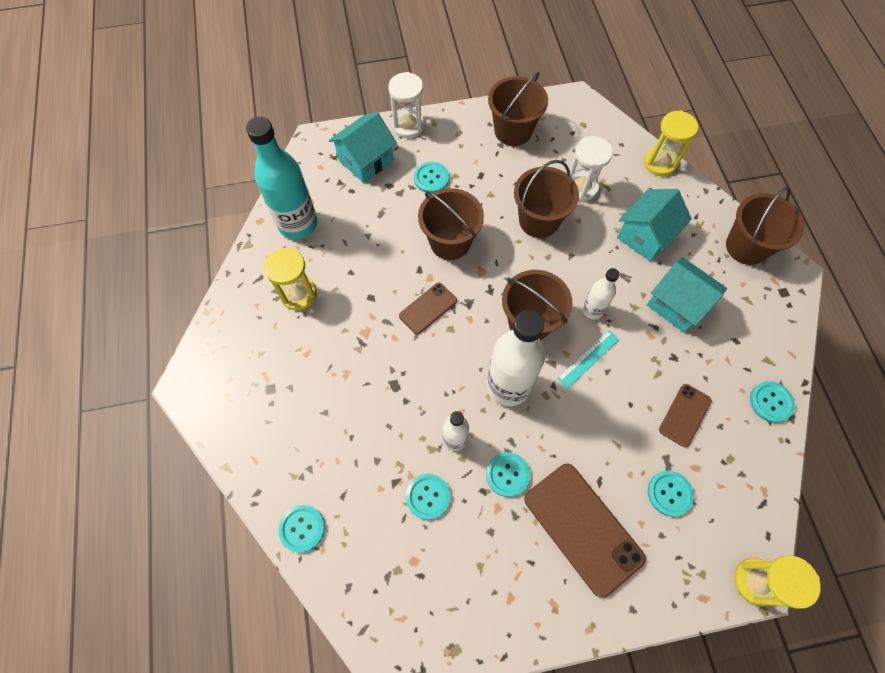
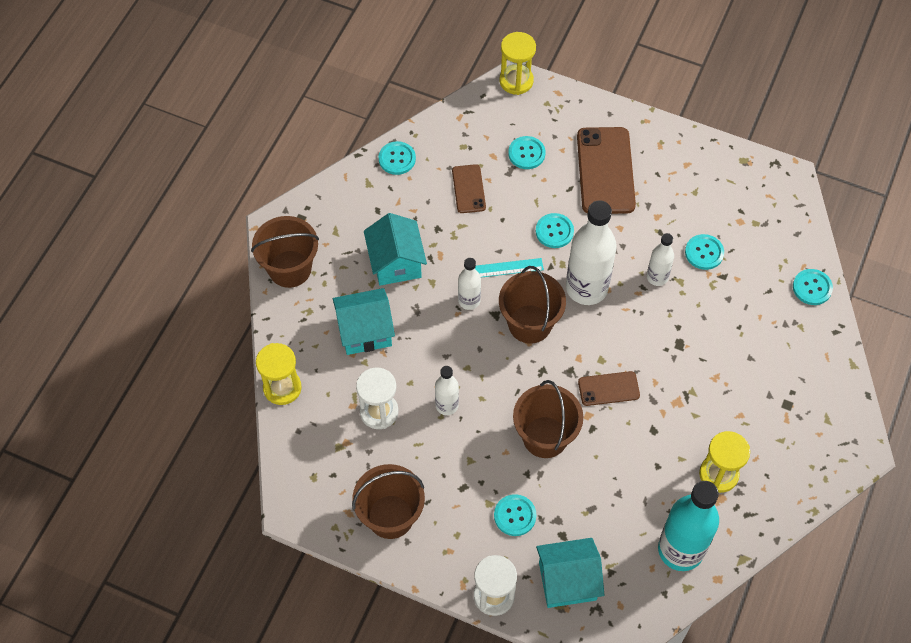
camera: 145 degrees left, 5 degrees down
(507, 474) = (634, 231): turquoise button -> turquoise button (554, 231)
(539, 220) = (447, 405): brown bucket -> white bottle
(685, 415) = (468, 189): brown phone -> brown phone turned 75 degrees counterclockwise

